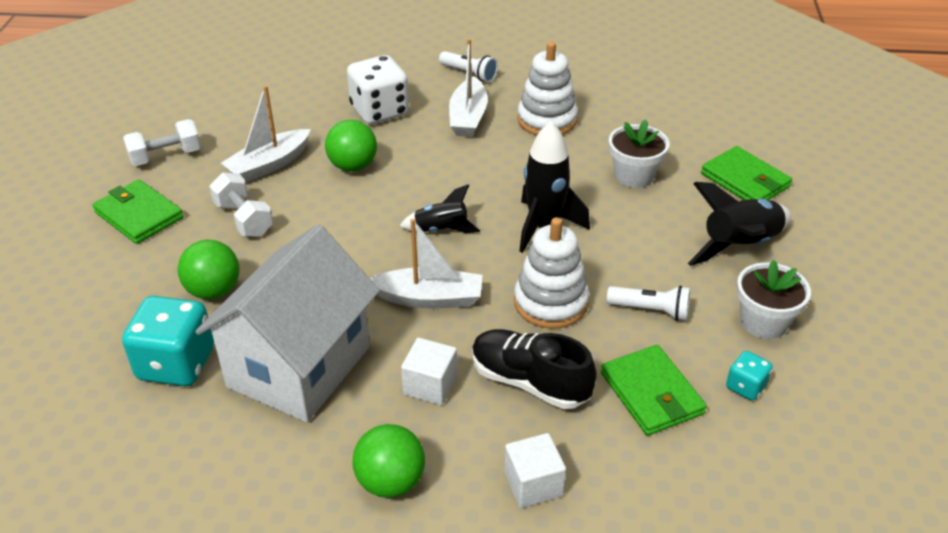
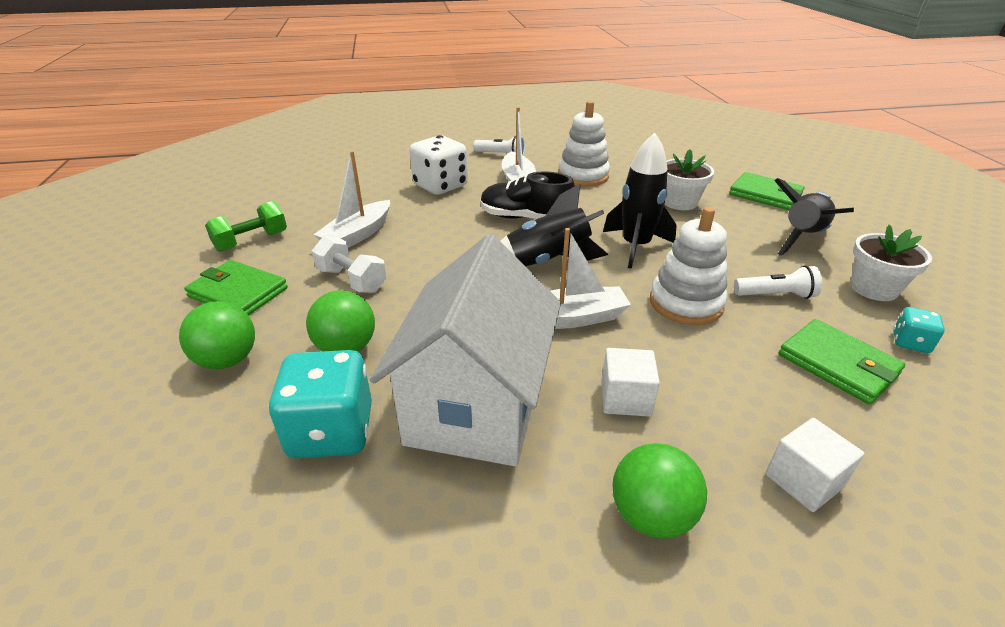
camera: 15 degrees left, 5 degrees down
(166, 156) = (251, 241): white dumbbell -> green dumbbell
(353, 166) = (438, 226): green ball -> green ball (228, 360)
(441, 229) = (547, 261): black rocket -> black rocket, size x1.66
(529, 382) = (720, 376): black shoe -> black shoe (525, 218)

